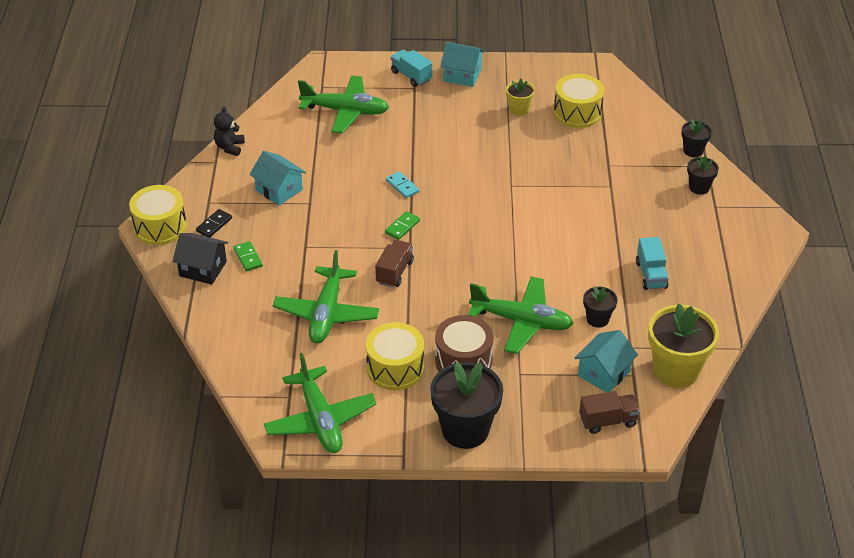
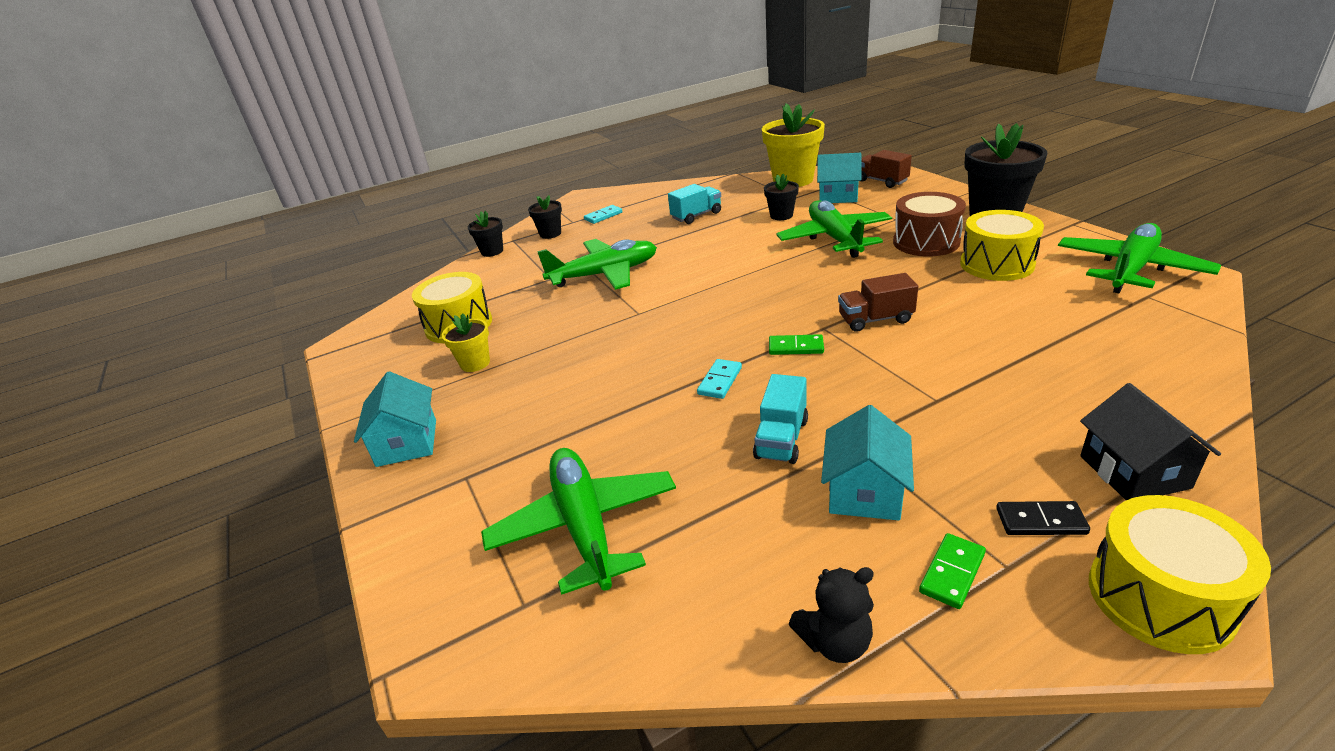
camera: 115 degrees left, 10 degrees down
(248, 257) = (1037, 439): green domino -> green domino (952, 572)
(326, 313) = (1007, 330): green plane -> green plane (604, 274)
(411, 76) = (431, 496): turquoise truck -> turquoise truck (781, 439)
(710, 226) = (603, 216): none -> turquoise domino

